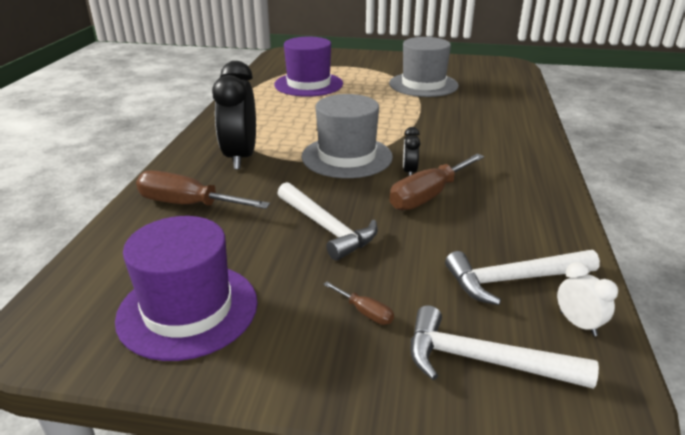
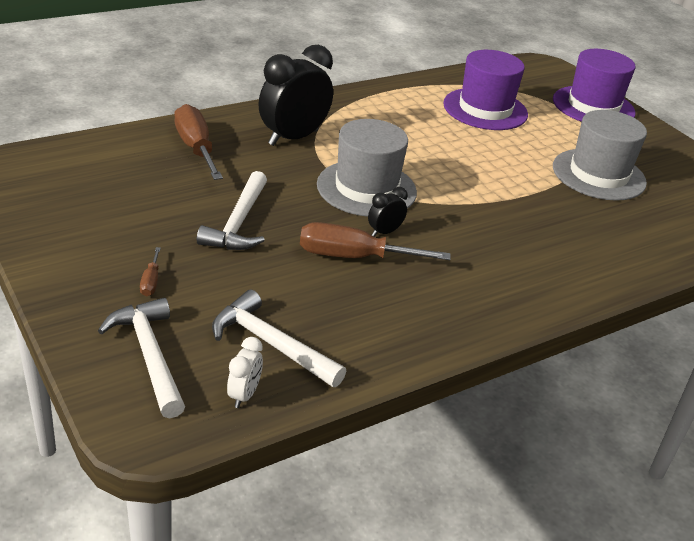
camera: 45 degrees right, 5 degrees up
(188, 309) = (80, 207): purple hat -> purple hat (593, 106)

